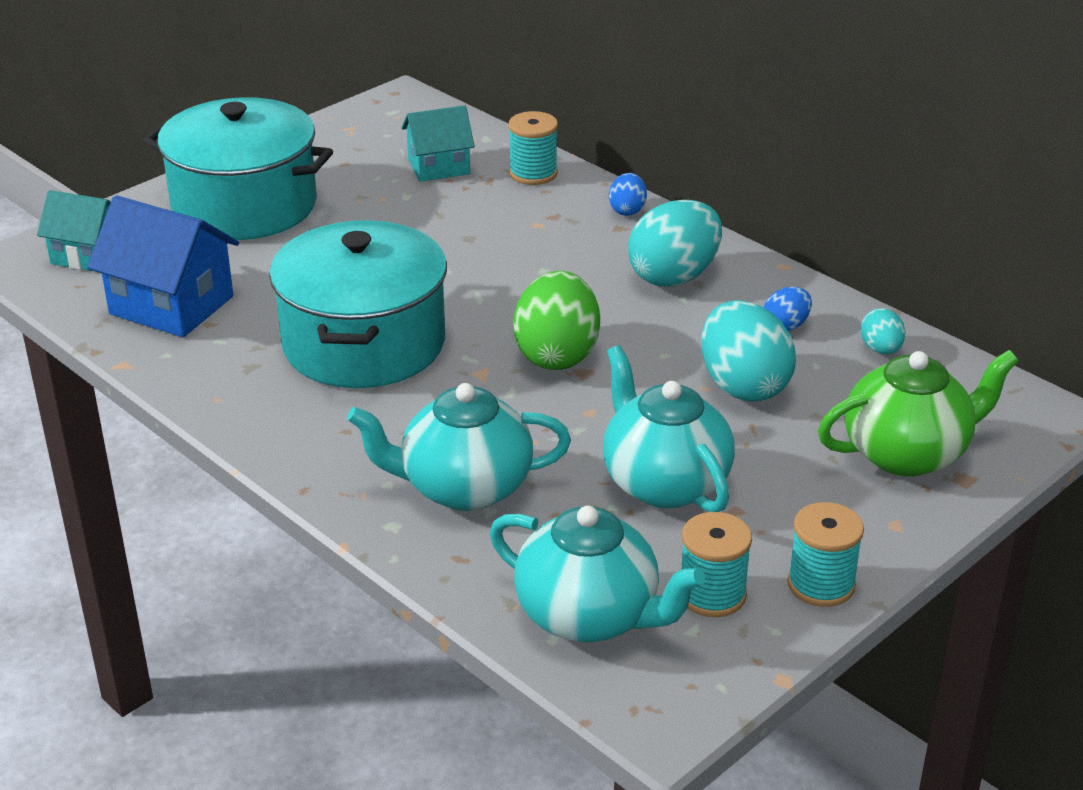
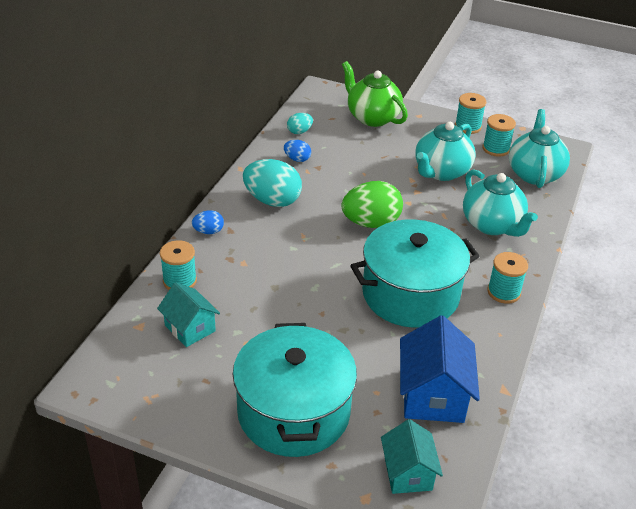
camera: 115 degrees left, 5 degrees up
(294, 435) = (503, 292): none -> turquoise spool
(743, 386) = (355, 163): turquoise egg -> none

